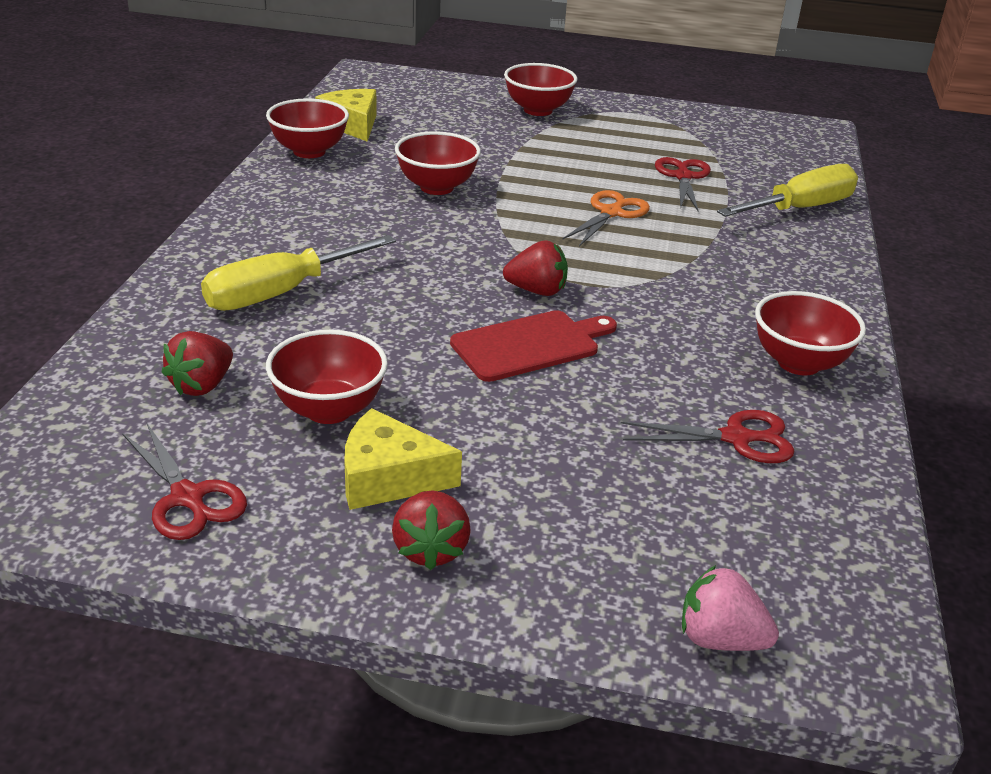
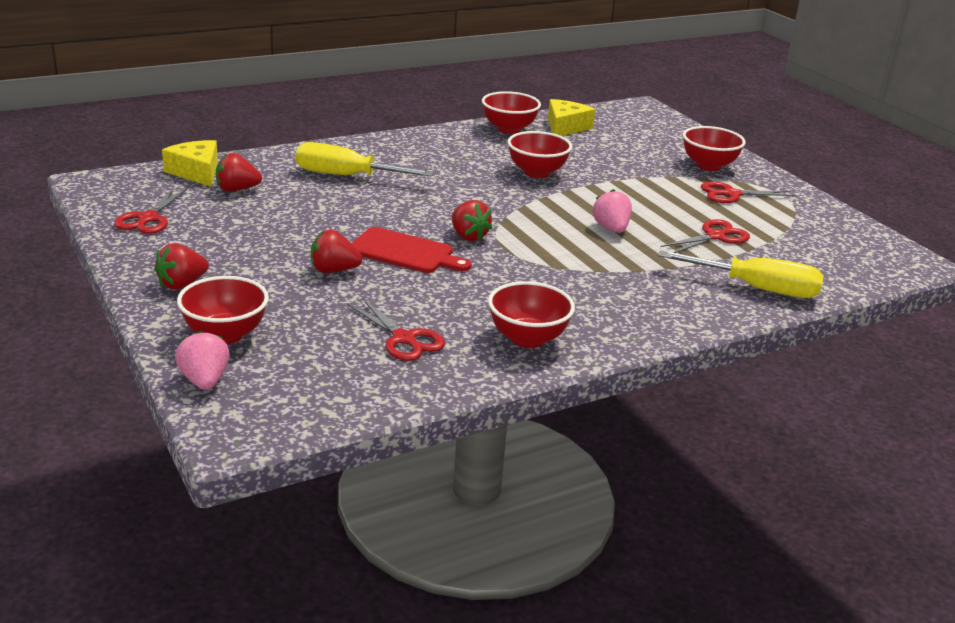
camera: 50 degrees right, 5 degrees down
(329, 409) = (261, 223): red bowl -> red bowl (225, 335)
(388, 477) = (225, 256): yellow cheese -> yellow cheese (196, 172)
(522, 412) = (333, 270): none -> red strawberry
(608, 130) = (731, 194): none -> red scissors
(611, 213) = (611, 229): orange scissors -> pink strawberry

